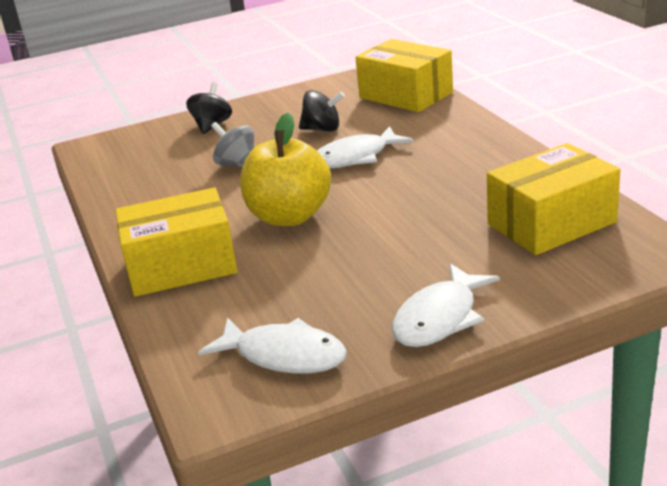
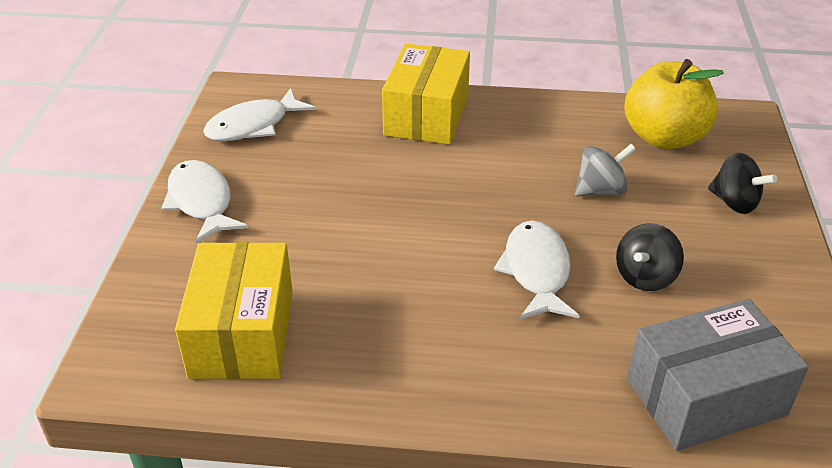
camera: 115 degrees right, 10 degrees up
(289, 216) = (448, 186): yellow apple -> yellow apple (664, 138)
(405, 95) = (705, 396): yellow box -> grey box

